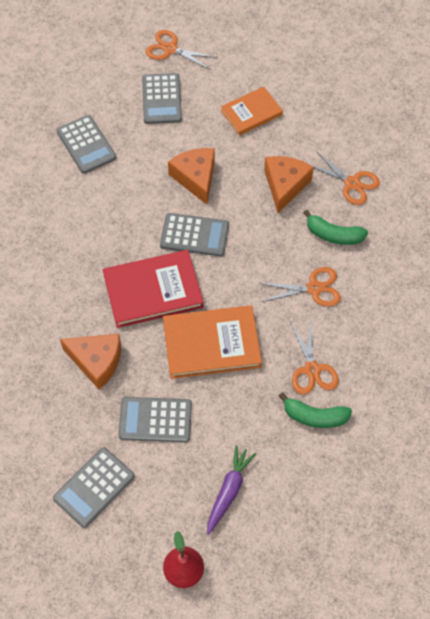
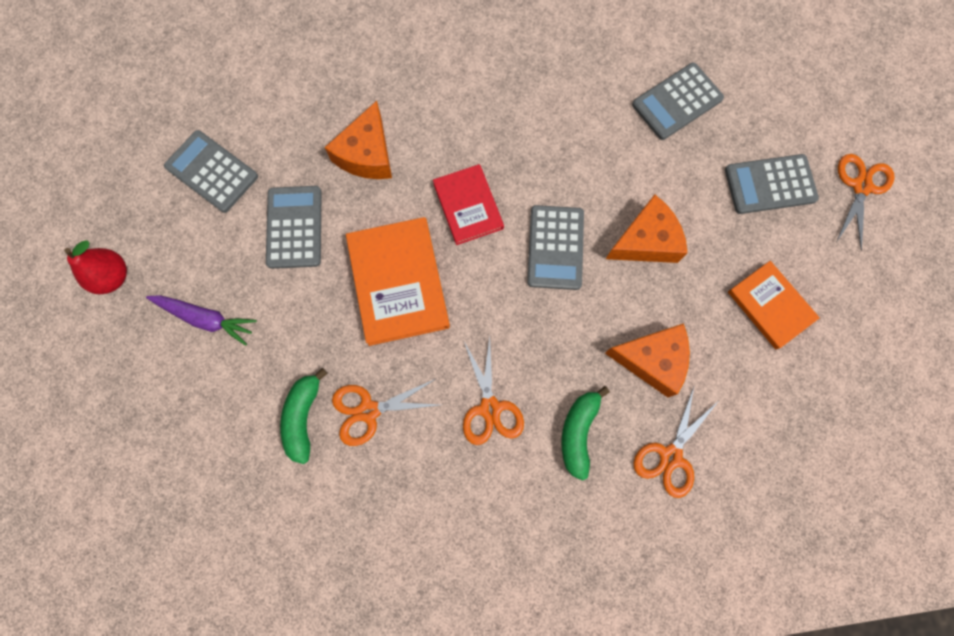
camera: 85 degrees right, 15 degrees up
(153, 291) = (468, 206): red book -> red book, size x0.63

